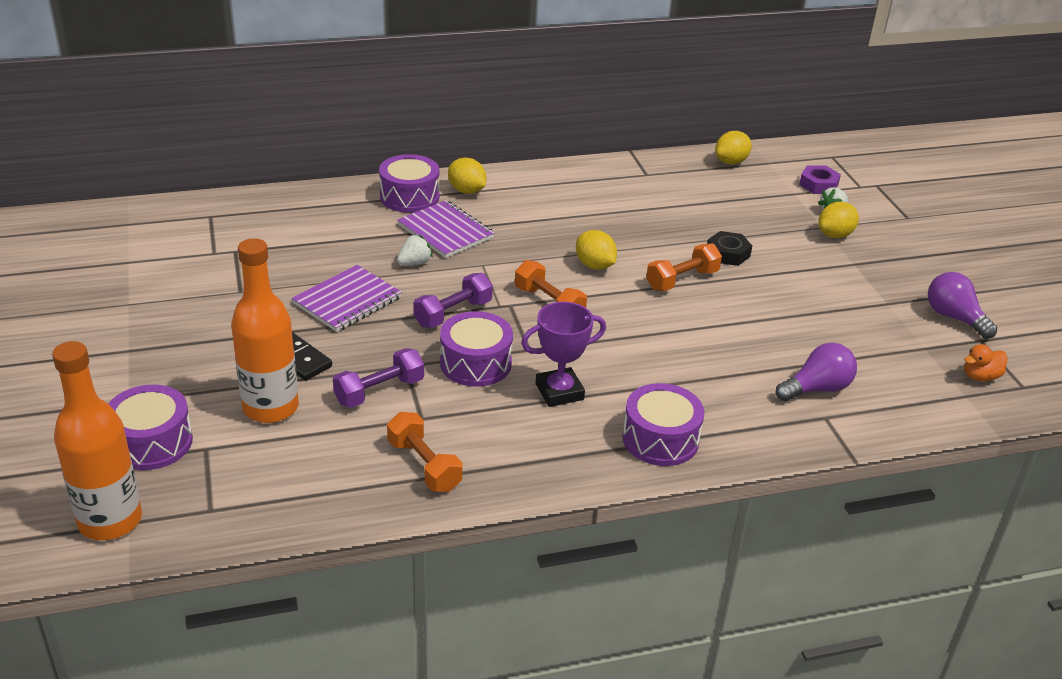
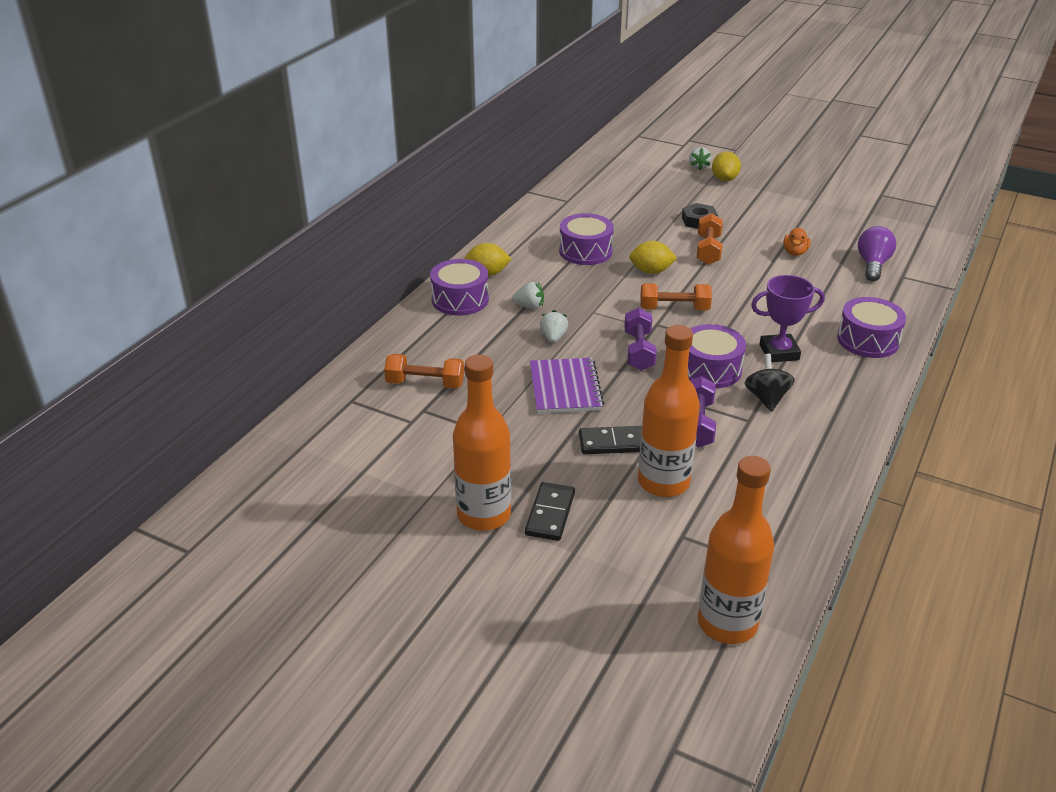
camera: 45 degrees left, 0 degrees up
(132, 338) = (484, 515): none -> orange bottle
(152, 442) = (645, 561): purple drum -> purple drum (585, 251)
(165, 368) = (550, 514): none -> black domino
(424, 465) = (805, 443): orange dumbbell -> orange dumbbell (425, 384)
(446, 231) = (529, 306): purple notebook -> white strawberry
(470, 414) = (766, 398): none -> black spinning top
(559, 392) = (779, 352): purple trophy -> purple trophy turned 60 degrees clockwise
(731, 162) = (595, 167): yellow lemon -> none
(818, 184) = (663, 155): purple nut -> none
(954, 317) = (851, 190): purple light bulb -> none
(980, 376) = (914, 212): orange duck -> orange duck (795, 252)

